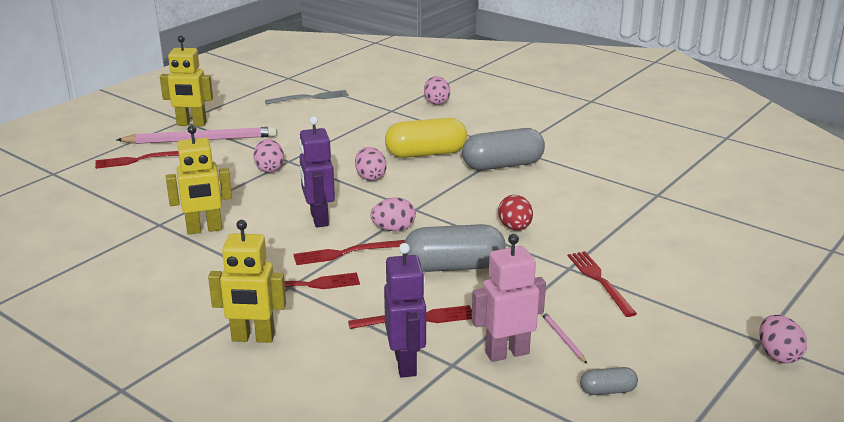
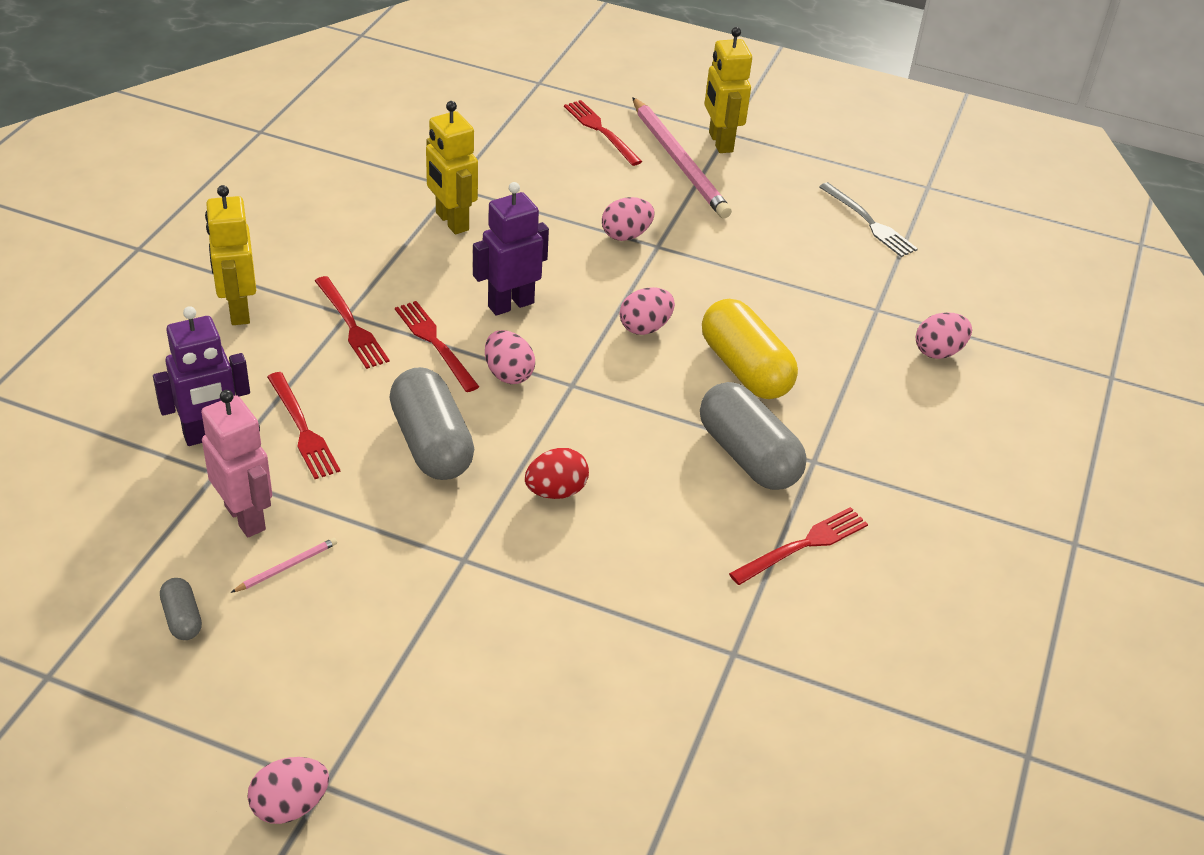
camera: 70 degrees right, 15 degrees up
(599, 281) = (437, 595): red fork -> red fork (803, 545)

